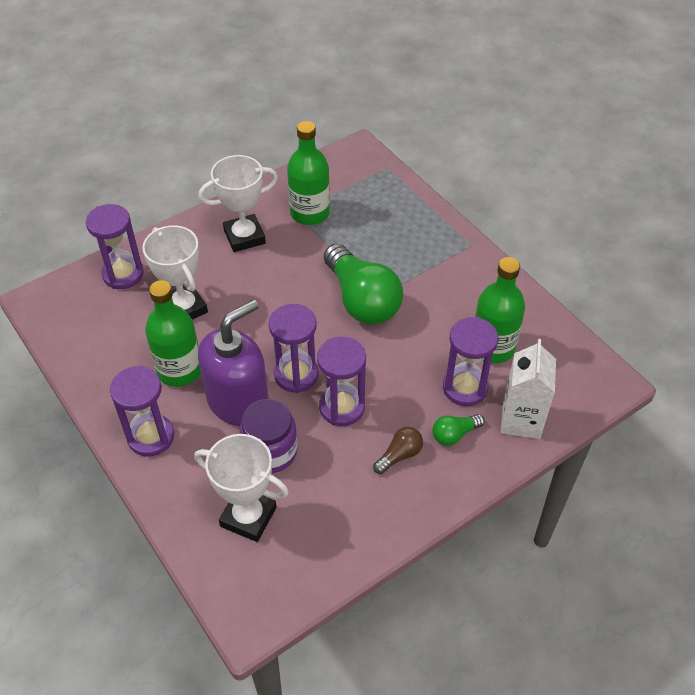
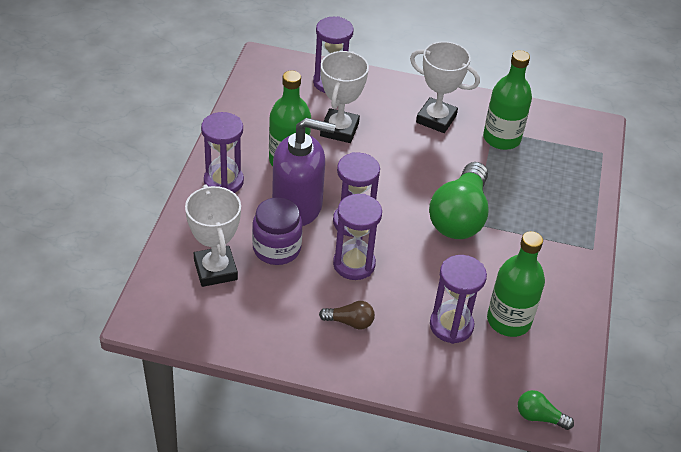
camera: 45 degrees right, 5 degrees down
(454, 434) = (403, 344): green light bulb -> green light bulb (539, 417)
(521, 420) = (461, 378): white carton -> none

